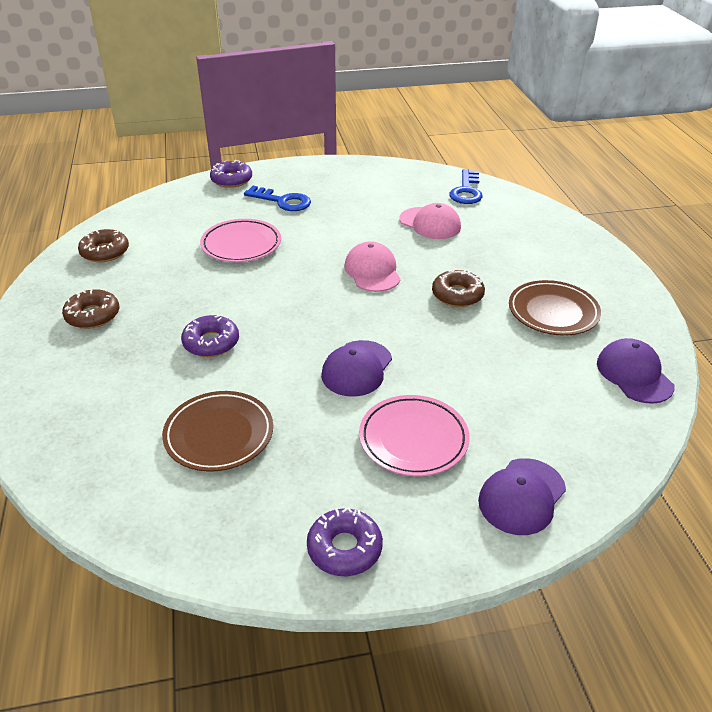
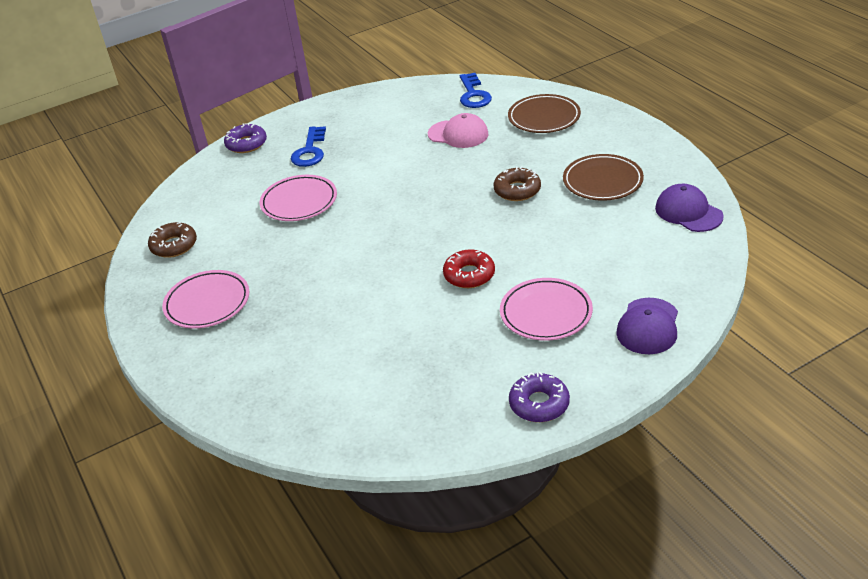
camera: 15 degrees left, 0 degrees up
(93, 315) = (207, 303): brown donut -> pink plate
(211, 342) = (332, 292): purple donut -> none
(219, 435) = (389, 360): brown plate -> brown plate (544, 118)
(282, 201) = (310, 151): blue key -> blue key turned 90 degrees clockwise
(357, 368) = (469, 275): purple cap -> red donut
(372, 271) = (433, 191): pink cap -> none

